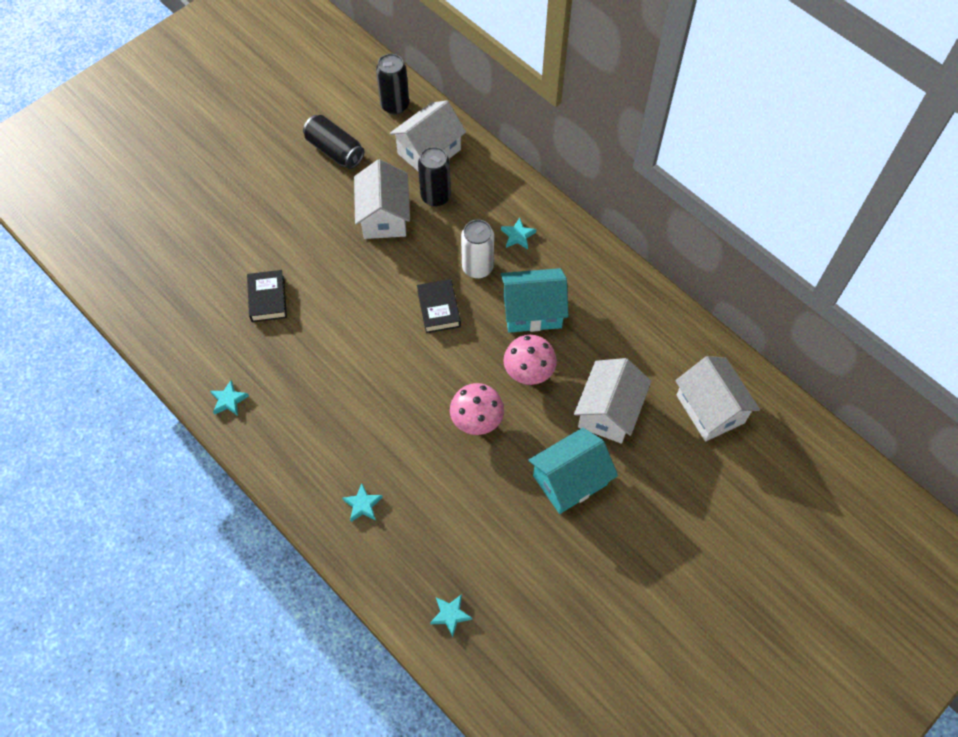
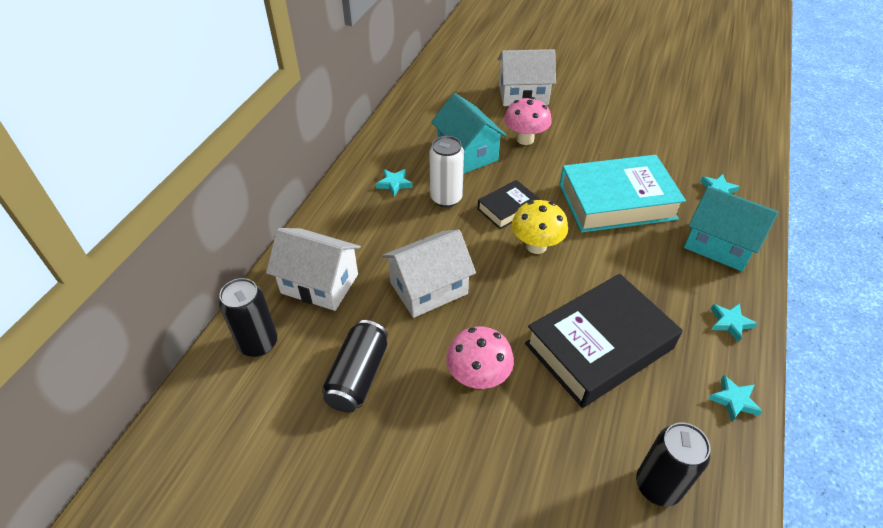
camera: 115 degrees left, 15 degrees down
(267, 299) = (599, 346): black book -> black book, size x1.99
(383, 308) = (536, 246): none -> yellow mushroom
(398, 402) = (617, 201): none -> turquoise book
(435, 196) = (379, 256): black can -> black can (658, 486)
(450, 615) = (737, 121): turquoise star -> turquoise star (734, 400)
(476, 421) = (590, 153): pink mushroom -> pink mushroom (478, 377)
(570, 480) = (591, 98): turquoise house -> turquoise house (719, 245)
(710, 409) = (483, 56): white house -> none

